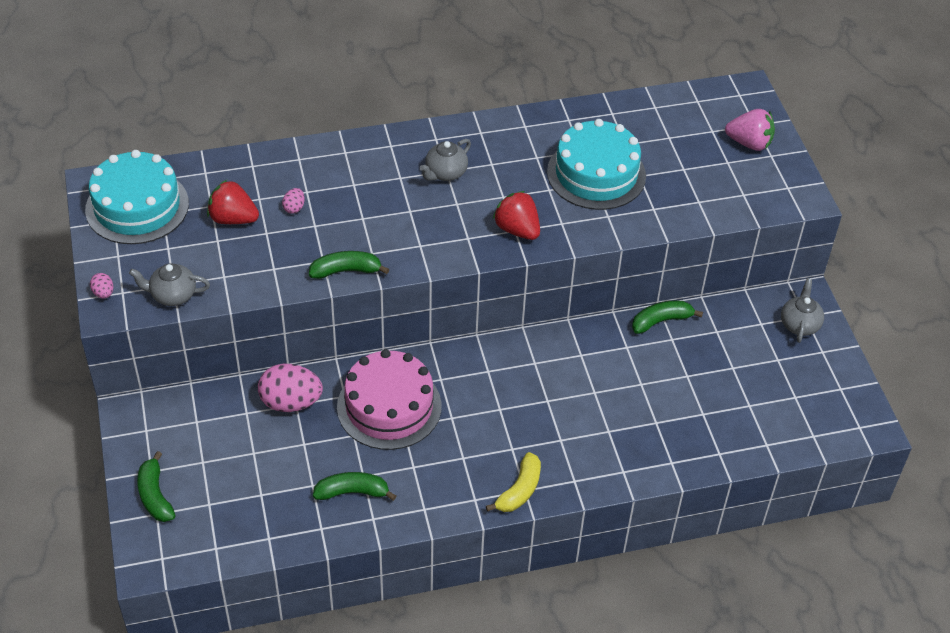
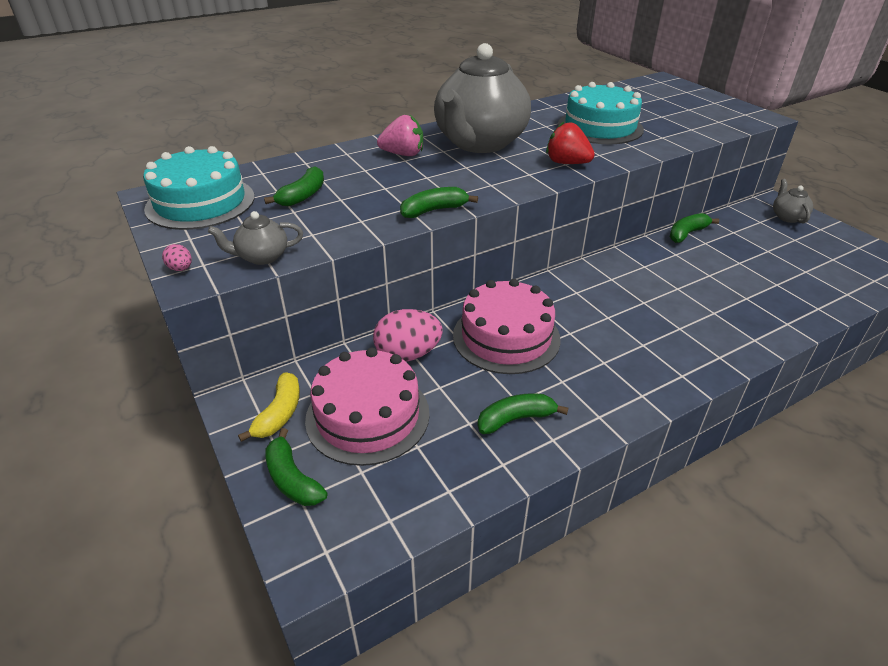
camera: 15 degrees left, 10 degrees down
(232, 455) = (367, 415): none -> pink cake
(233, 219) = (303, 195): red strawberry -> green banana
(294, 208) = (359, 180): pink egg -> none
(445, 173) = (480, 143): grey teapot -> grey teapot, size x2.47
(519, 490) = (678, 377): yellow banana -> yellow banana (279, 413)
(749, 143) = (693, 99): pink strawberry -> pink strawberry (403, 154)

